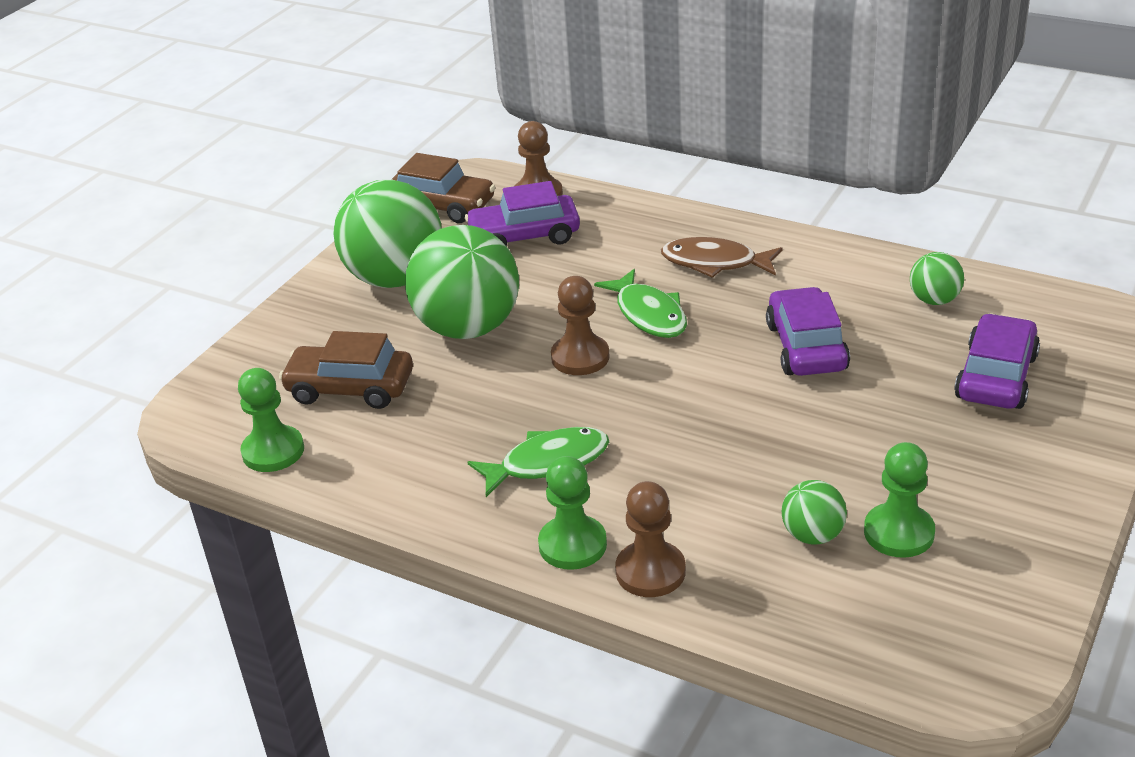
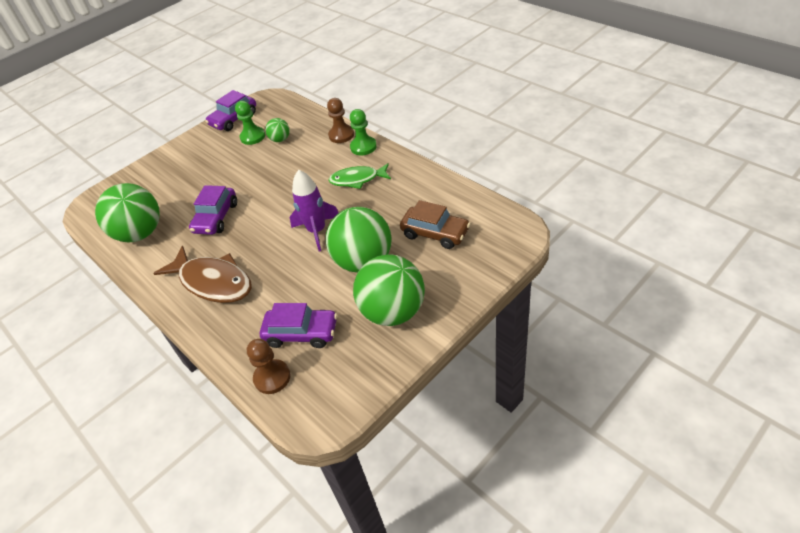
camera: 160 degrees left, 10 degrees up
(273, 451) = (477, 204): green pawn -> none
(442, 206) = (341, 383): brown car -> none
(580, 357) = (317, 231): brown pawn -> purple rocket
(649, 314) = (269, 252): green fish -> none
(715, 263) = (213, 282): brown fish -> brown fish, size x1.57
(934, 300) = (140, 233): green ball -> green ball, size x2.14
(996, 377) = (160, 189): purple car -> purple car (234, 119)

